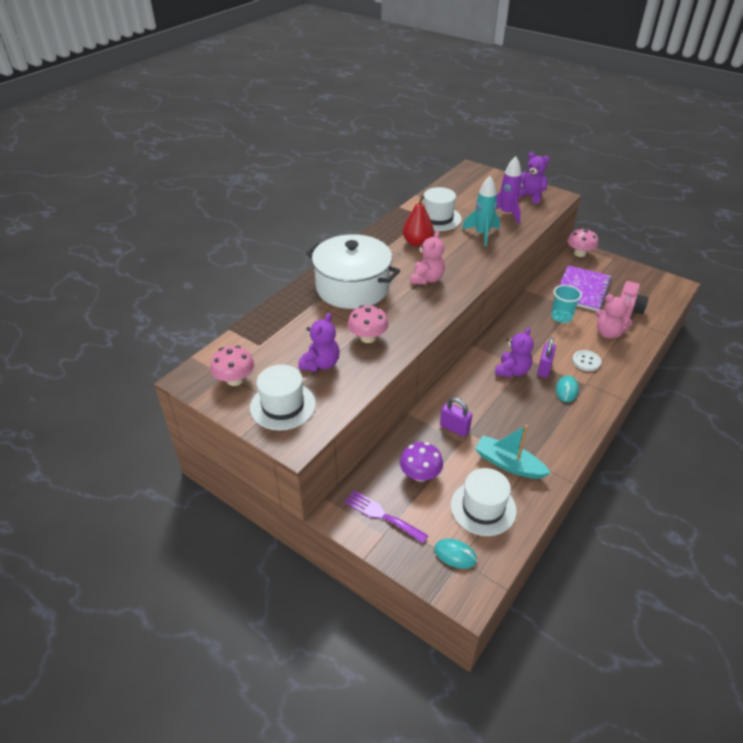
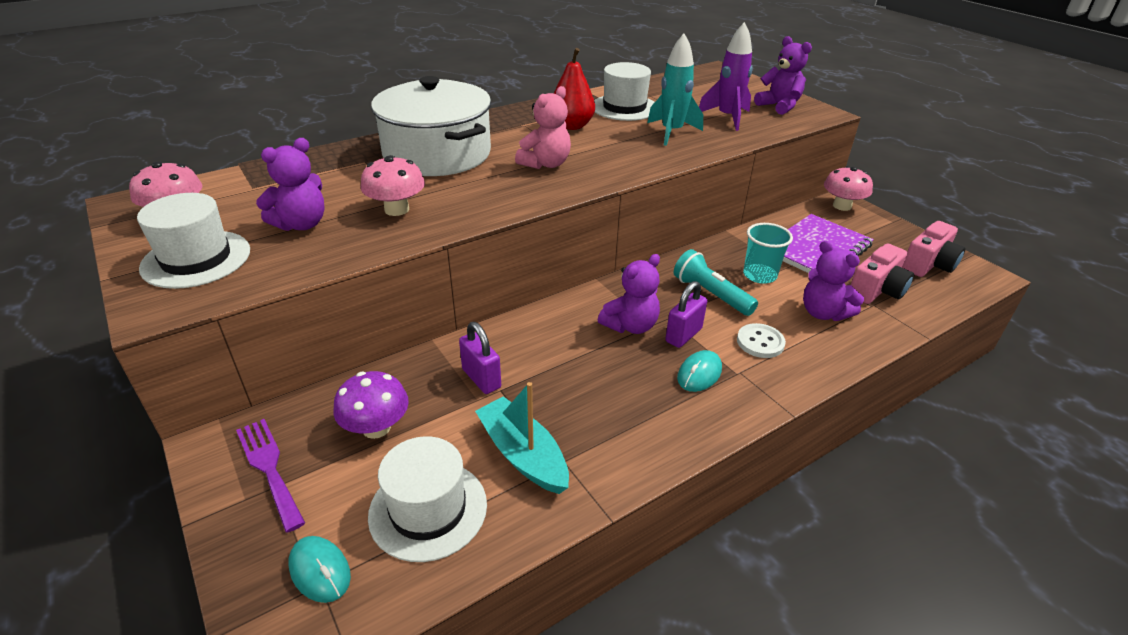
camera: 20 degrees right, 5 degrees down
(542, 337) = (711, 294): none -> turquoise flashlight
(608, 333) = (823, 313): pink teddy bear -> purple teddy bear
(645, 285) = (928, 264): none -> pink camera

